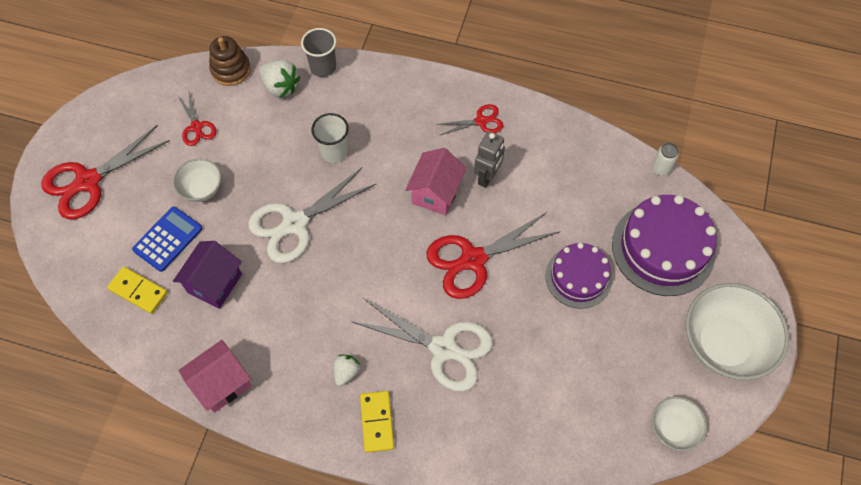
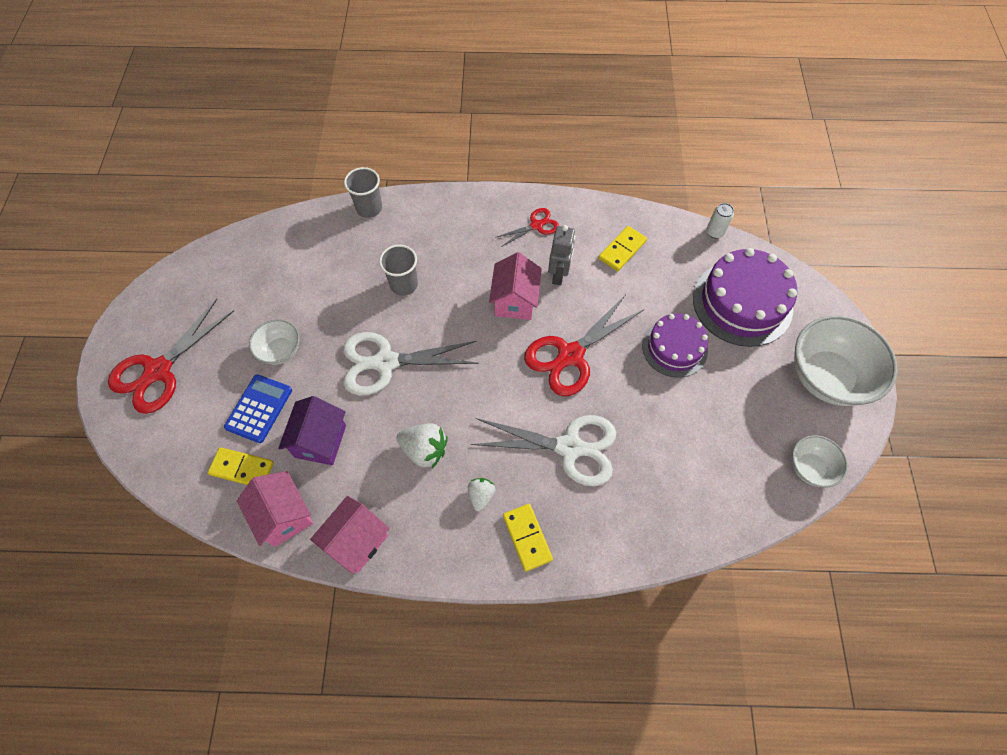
camera: 15 degrees left, 0 degrees up
(164, 344) = (284, 516): none -> pink house
(196, 127) = (258, 292): red scissors -> none
(231, 70) = (278, 230): brown stacking toy -> none
(280, 87) = (332, 235): white strawberry -> white strawberry (425, 450)
(295, 224) = (385, 363): white scissors -> white scissors turned 45 degrees clockwise
(334, 151) = (404, 284): white cup -> grey cup
(559, 166) = (622, 250): none -> yellow domino

